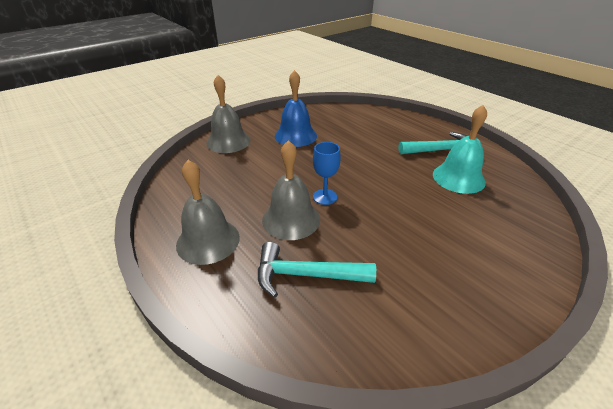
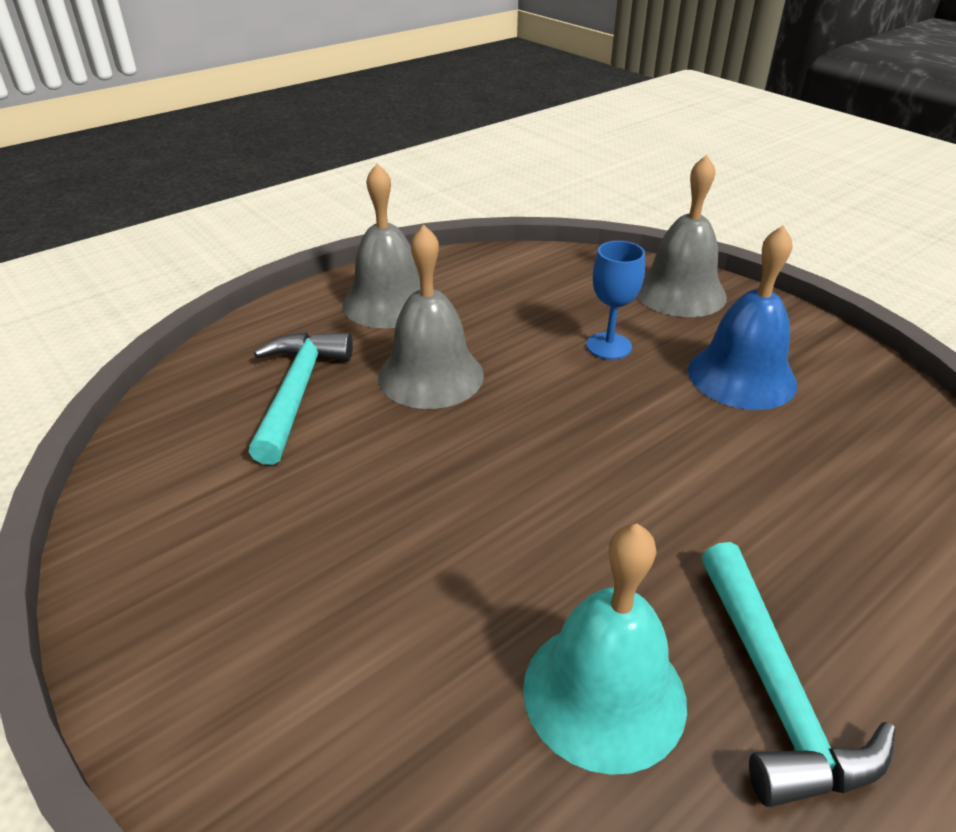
camera: 90 degrees right, 0 degrees up
(325, 197) = (497, 416): blue goblet -> blue goblet (608, 346)

